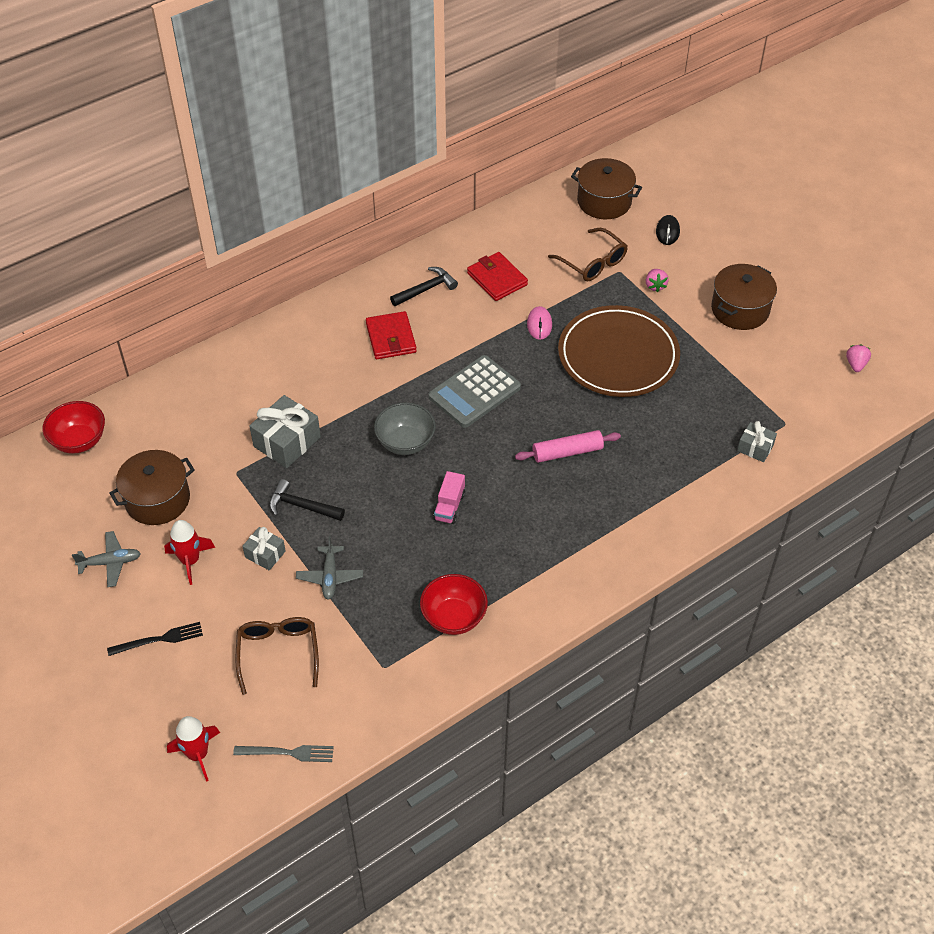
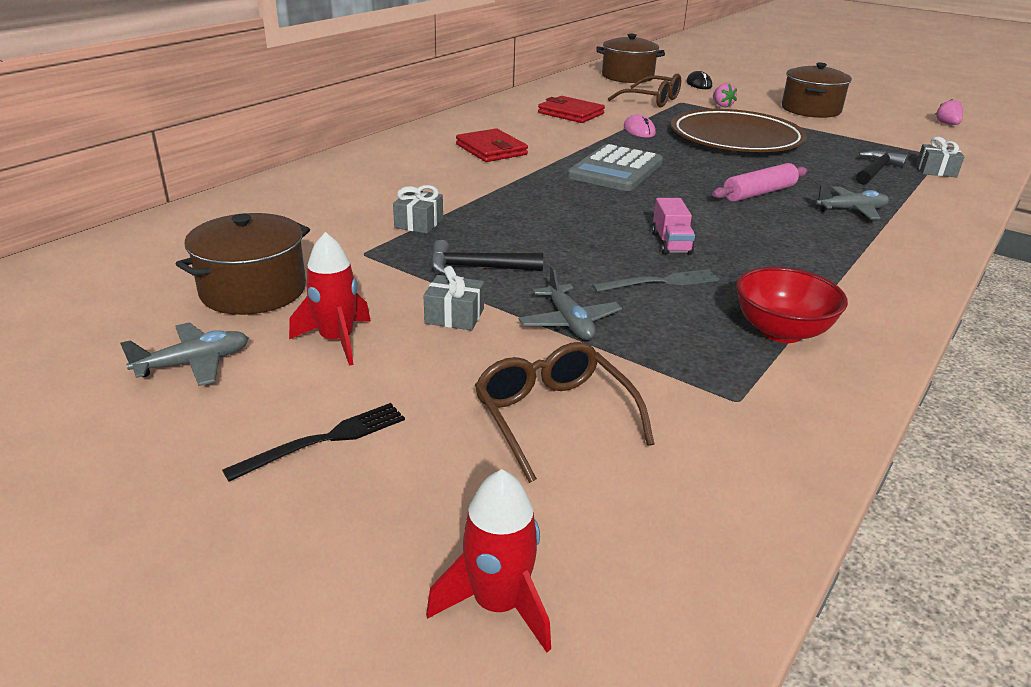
camera: 20 degrees left, 20 degrees down
(79, 441) = (106, 256): red bowl -> none
(287, 442) = (419, 223): grey gift -> grey gift, size x0.57
(287, 753) = (679, 554): grey fork -> grey fork (660, 282)
(405, 442) = (570, 207): grey bowl -> none
(426, 289) = (504, 123): black hammer -> black hammer (876, 171)
(622, 492) = (851, 210): none -> grey plane

